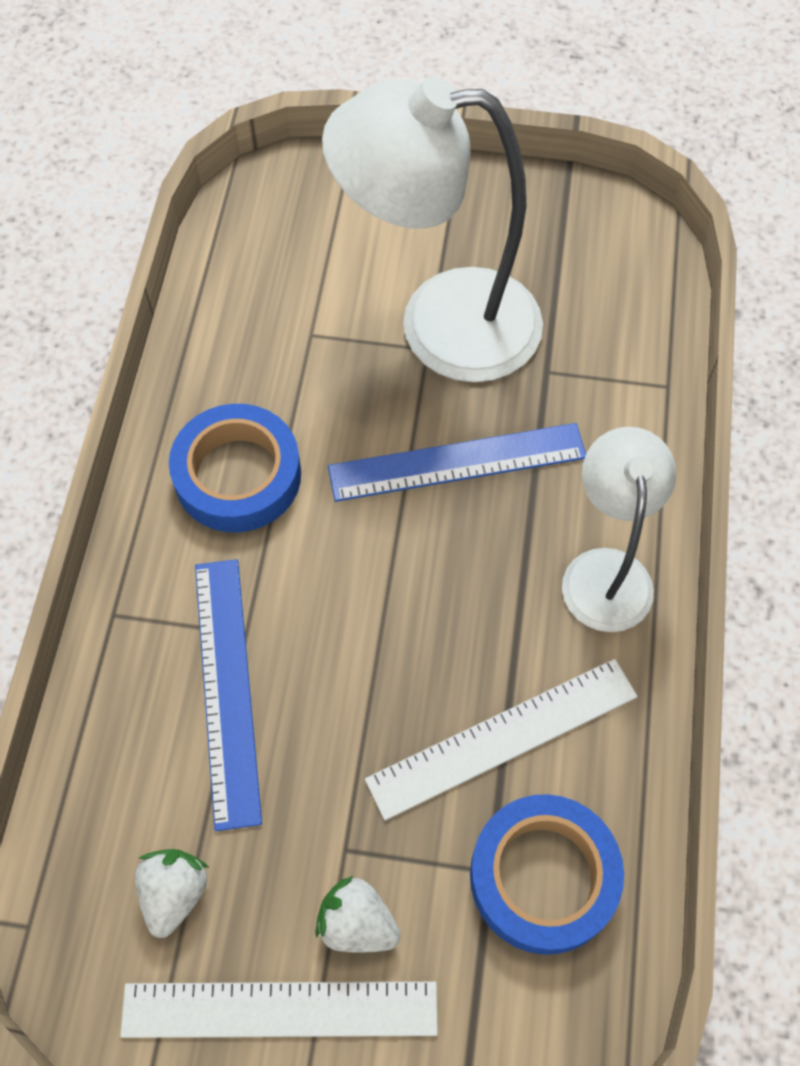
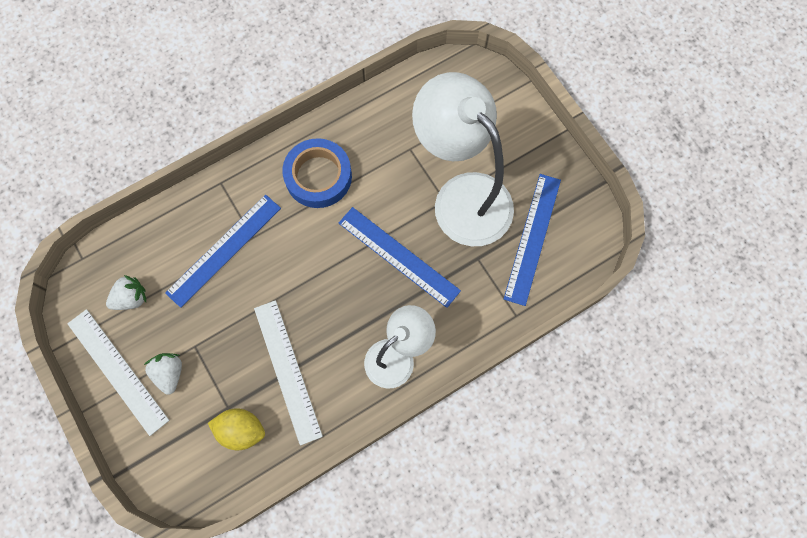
camera: 50 degrees right, 10 degrees up
(503, 738) = (287, 371): white ruler -> white ruler turned 45 degrees clockwise
(543, 877) = (241, 430): blue tape -> yellow lemon
(576, 290) = (532, 238): none -> blue ruler

